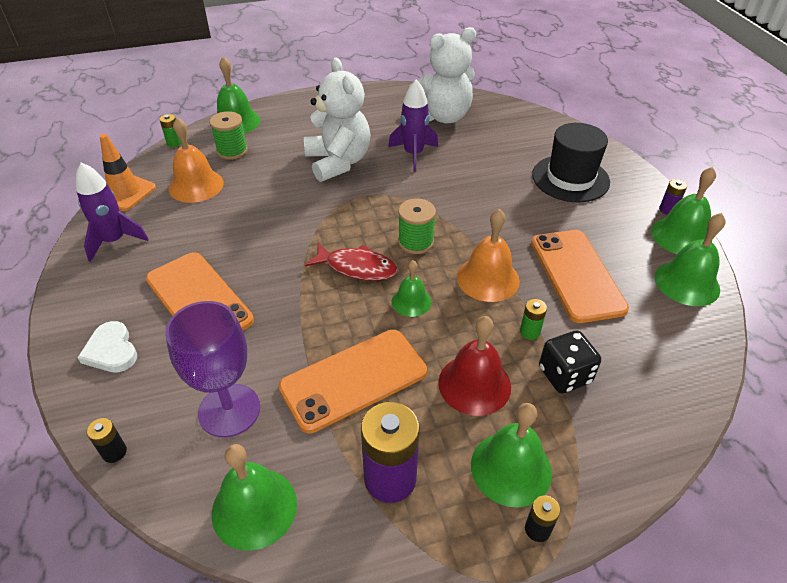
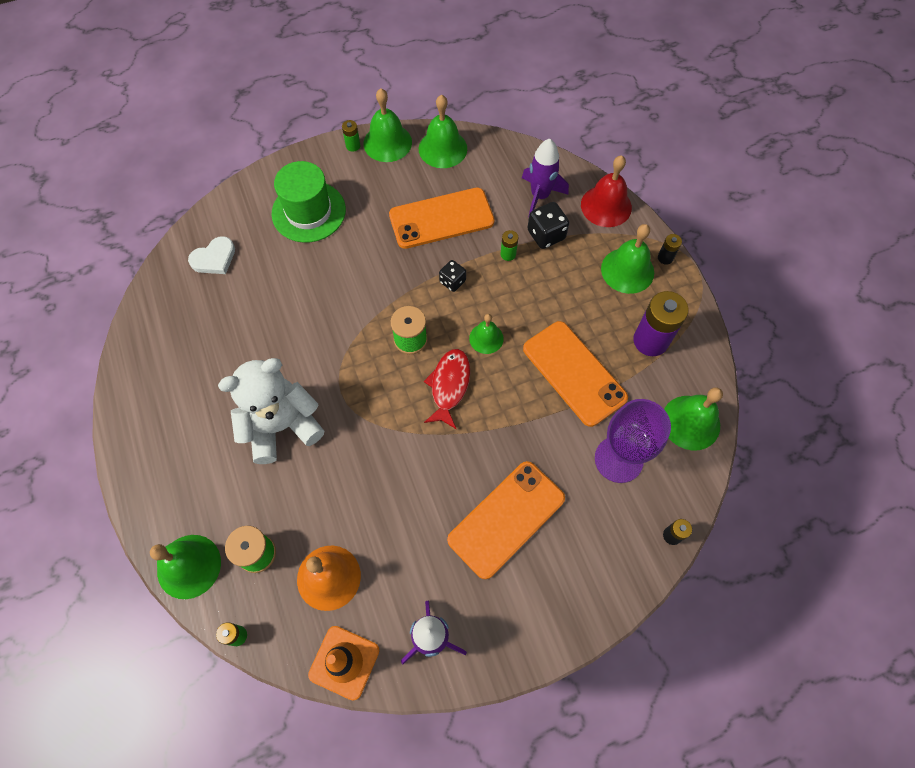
camera: 95 degrees left, 20 degrees up
(111, 350) = (577, 579): white heart -> white heart (214, 258)
(413, 154) = (267, 350): purple rocket -> purple rocket (540, 196)
(443, 116) = (189, 324): white teddy bear -> none
(474, 384) = (564, 291): red bell -> red bell (606, 206)
(488, 278) = (452, 281): orange bell -> black dice
(570, 178) = (308, 212): black hat -> green hat
(667, 209) = (353, 146): purple battery -> green battery

